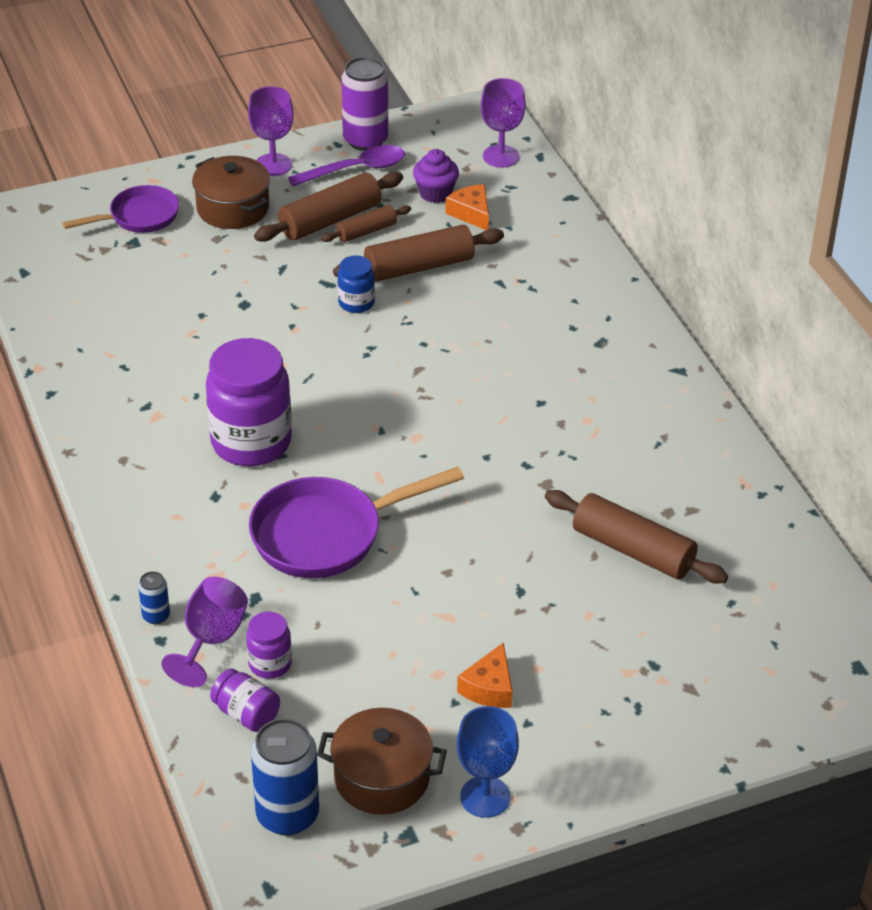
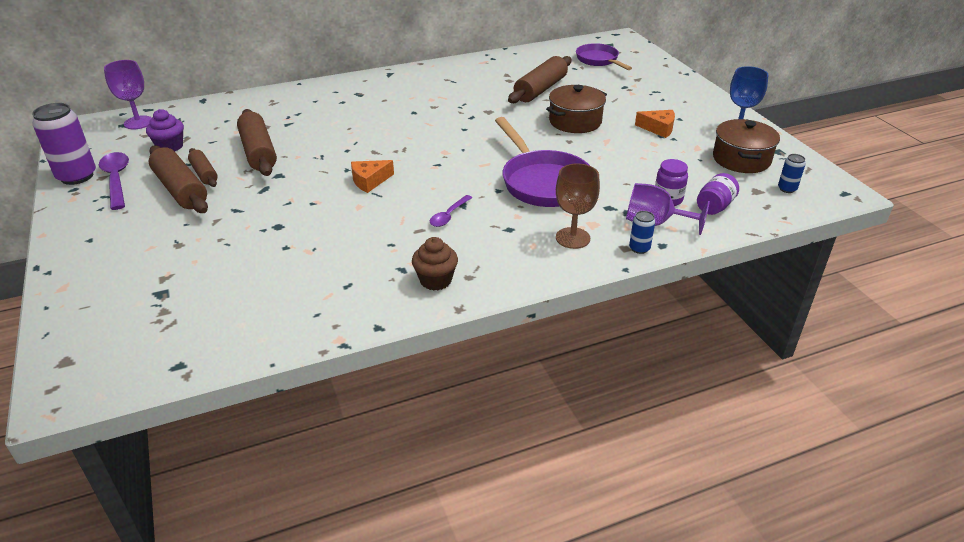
camera: 90 degrees left, 5 degrees down
(121, 433) = (435, 280): none -> brown cupcake
(139, 217) = (120, 292): purple pan -> purple pan (599, 60)
(187, 554) = (572, 238): none -> brown goblet
(233, 208) = (137, 238): brown pot -> brown pot (575, 121)
(251, 442) = (449, 215): purple jar -> purple spoon
(273, 165) = (83, 219): purple goblet -> none
(287, 815) = (787, 189): blue can -> blue can, size x0.48
(356, 303) = (293, 176): blue jar -> none
(471, 213) = (203, 133): orange cheese -> orange cheese (369, 181)

